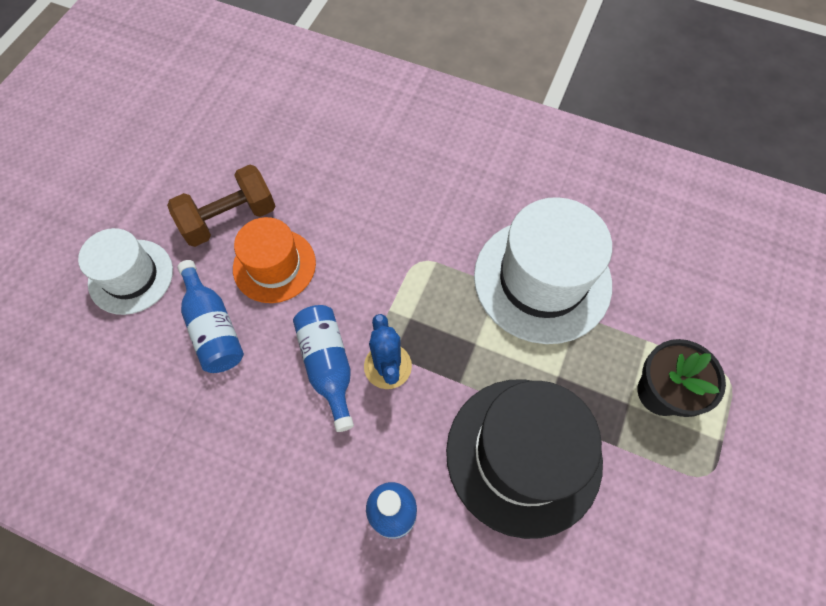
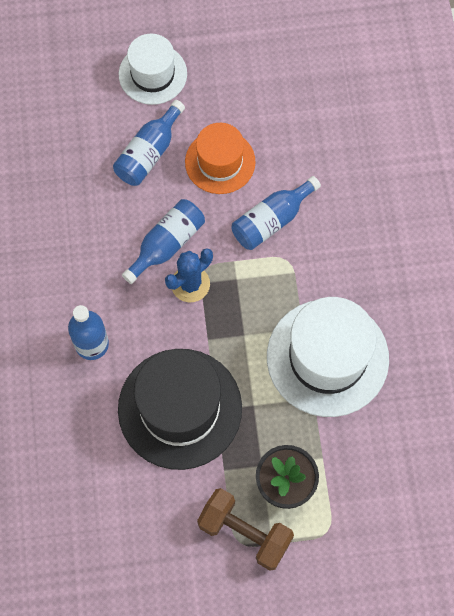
camera: 60 degrees right, 5 degrees up
(229, 218) = (238, 107): brown dumbbell -> brown dumbbell (245, 533)
(369, 252) = (272, 220): none -> blue bottle

